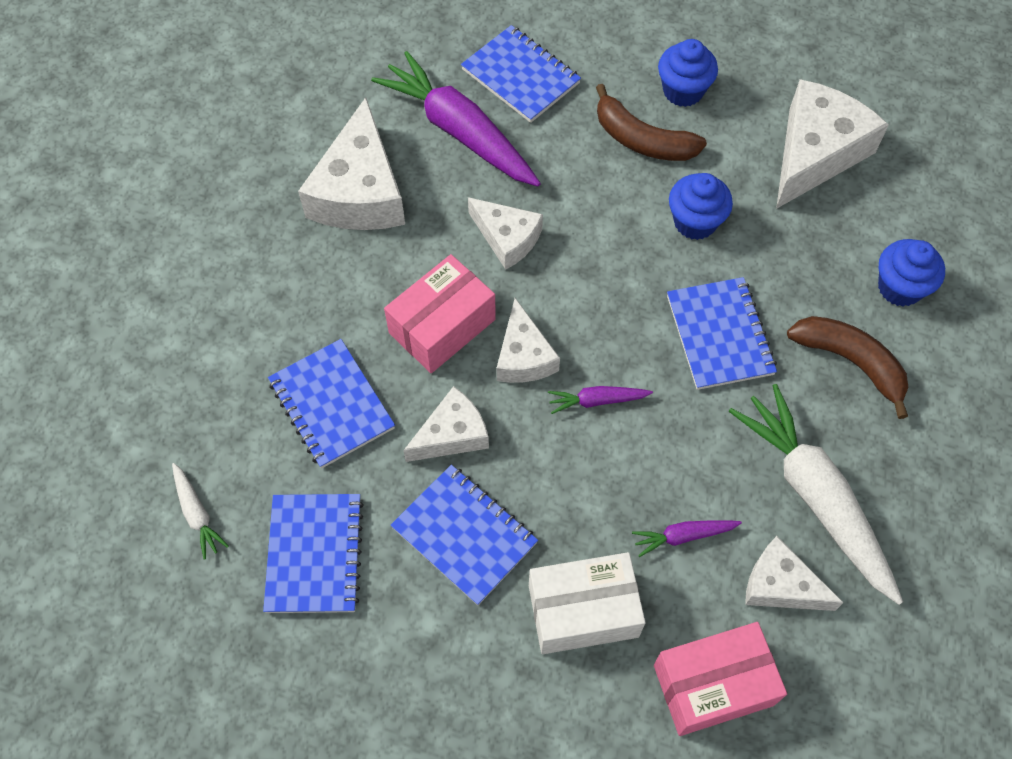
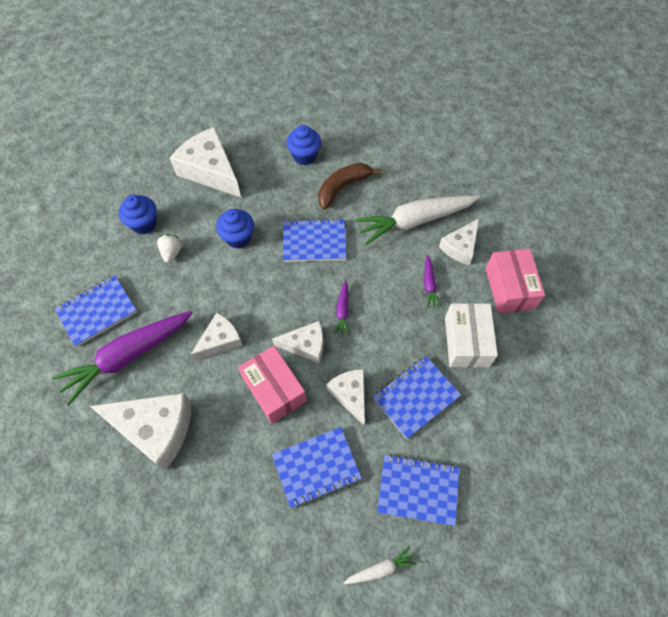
camera: 80 degrees left, 0 degrees up
(642, 140) = (172, 252): brown banana -> white strawberry

